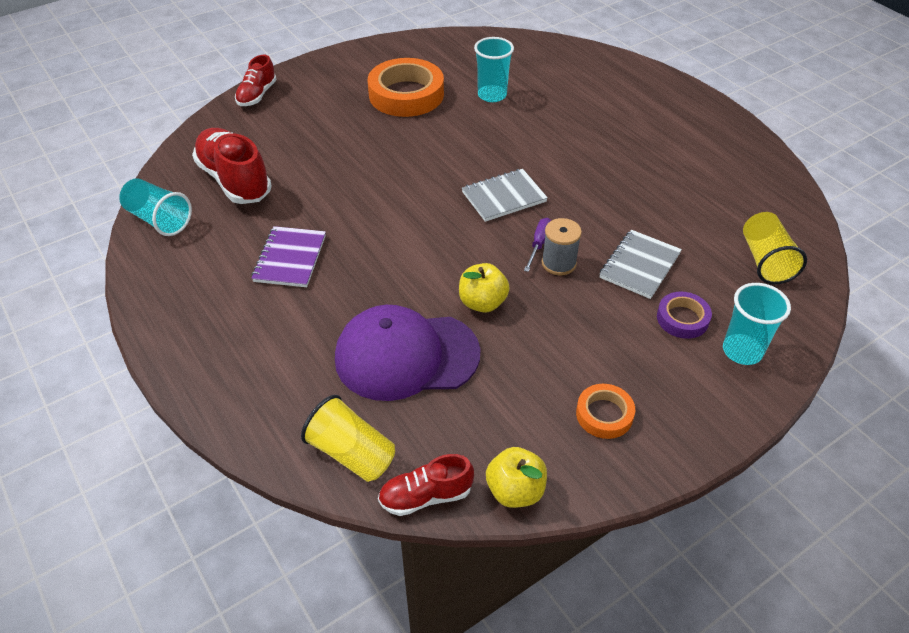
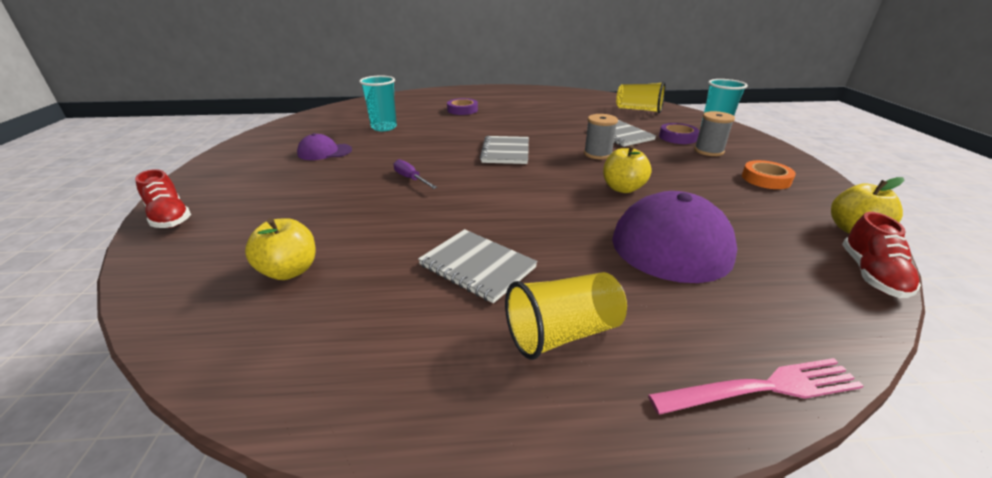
camera: 60 degrees left, 15 degrees down
(159, 219) = (265, 364): turquoise cup -> none
(235, 180) = (289, 271): red shoe -> yellow apple
(239, 425) = (762, 388): none -> pink fork
(290, 258) = (477, 266): purple notebook -> grey notebook
(351, 453) = (813, 304): yellow cup -> yellow cup (562, 333)
(406, 94) = (324, 152): orange tape -> purple cap
(539, 244) = (571, 154): purple screwdriver -> purple screwdriver (411, 179)
(597, 119) = (462, 110): none -> purple tape
(657, 354) = (708, 151): none -> grey spool

